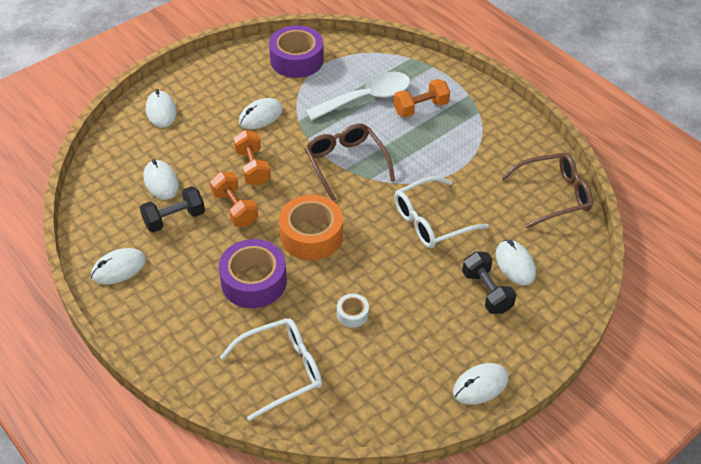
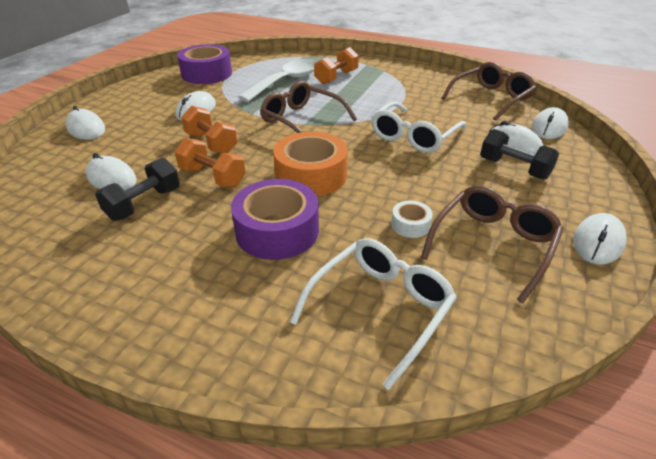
camera: 25 degrees left, 10 degrees down
(119, 268) = (89, 272): white mouse -> white mouse (549, 127)
(399, 355) = (493, 244): none -> brown glasses

